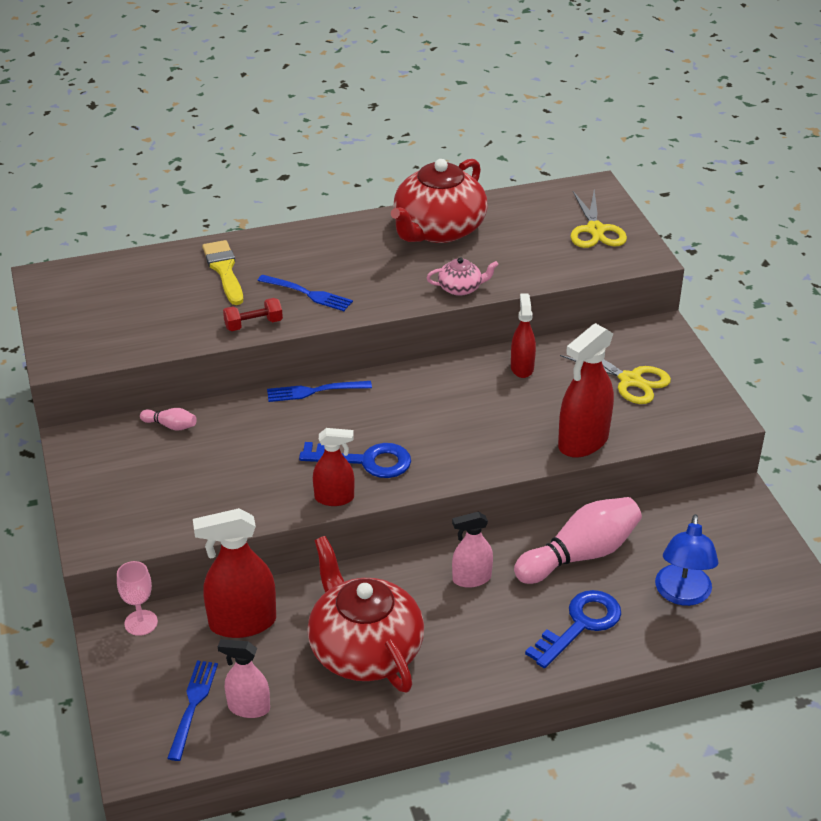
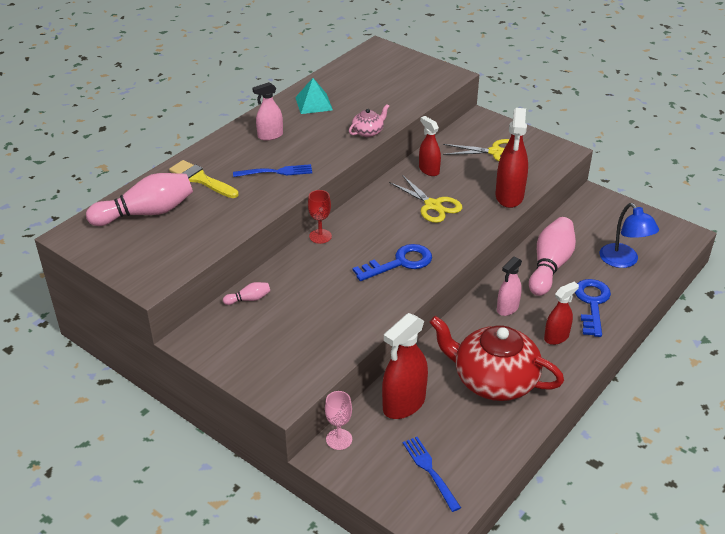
camera: 35 degrees left, 0 degrees up
(134, 284) = (146, 213): none -> pink bowling pin
(248, 707) = (465, 452): pink spray bottle -> pink spray bottle (270, 136)
(253, 324) = (262, 204): red dumbbell -> none
(315, 391) = (320, 236): blue fork -> red goblet
(334, 498) = (406, 293): red spray bottle -> red spray bottle (556, 337)
(438, 230) = (314, 103): red teapot -> turquoise pyramid
(595, 230) = (407, 70): yellow scissors -> yellow scissors (433, 205)

